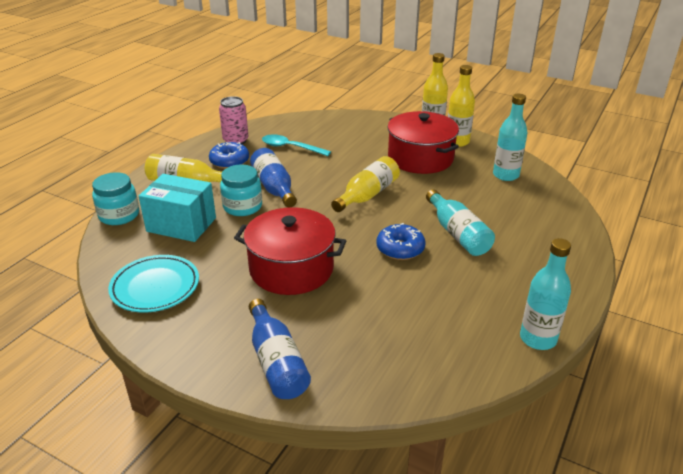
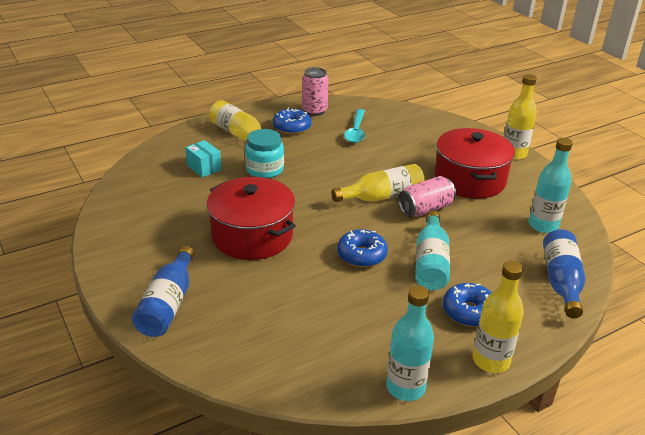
camera: 30 degrees right, 0 degrees up
(119, 215) = (167, 144): turquoise jar -> none
(155, 287) = (139, 210): turquoise plate -> none
(181, 224) = (204, 168): turquoise box -> turquoise box, size x0.56
(274, 187) = (306, 162): blue bottle -> blue bottle (561, 282)
(290, 147) = (356, 131): turquoise spoon -> turquoise spoon turned 135 degrees counterclockwise
(411, 193) = (425, 209): none -> pink can
(457, 142) = (526, 176): yellow bottle -> yellow bottle (491, 360)
(522, 260) = (469, 312): none -> blue donut

